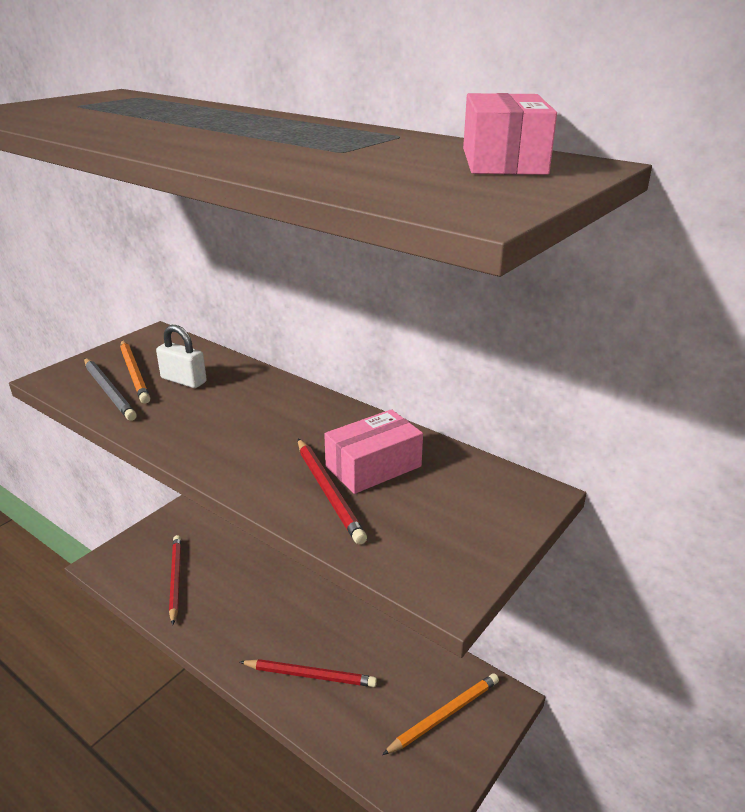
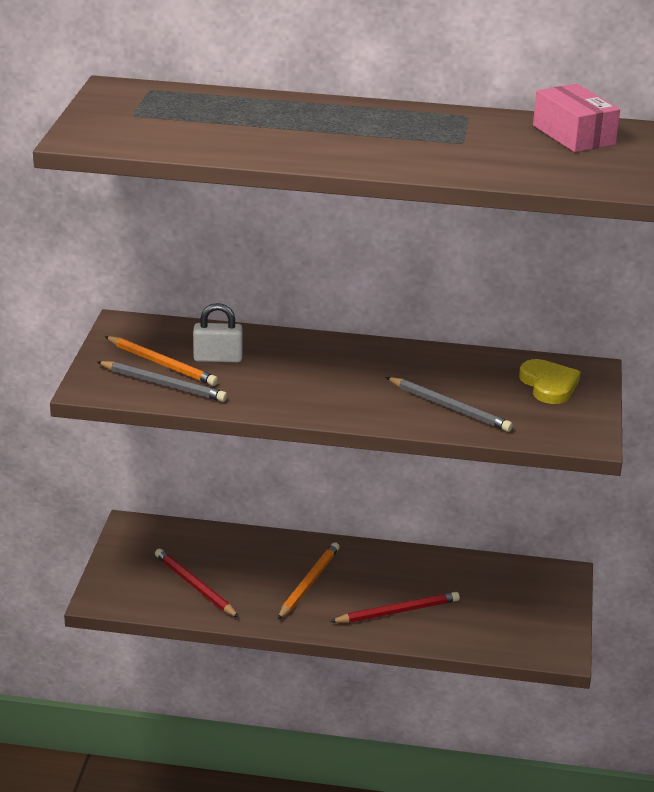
camera: 30 degrees left, 0 degrees up
(329, 491) = (449, 407): red pencil -> grey pencil
(373, 466) = (461, 382): pink box -> none
(444, 715) = (527, 599): orange pencil -> orange pencil (308, 583)
(467, 499) = (549, 385): none -> yellow heart

